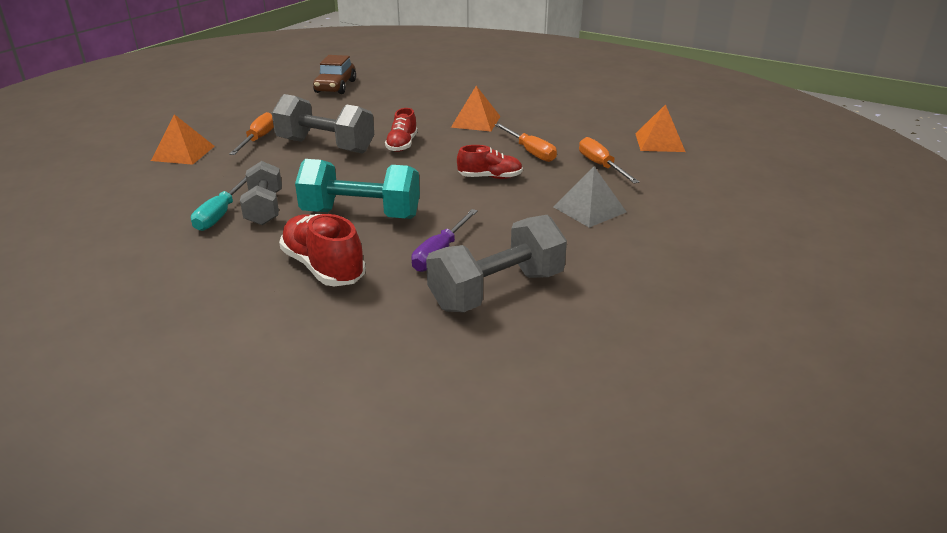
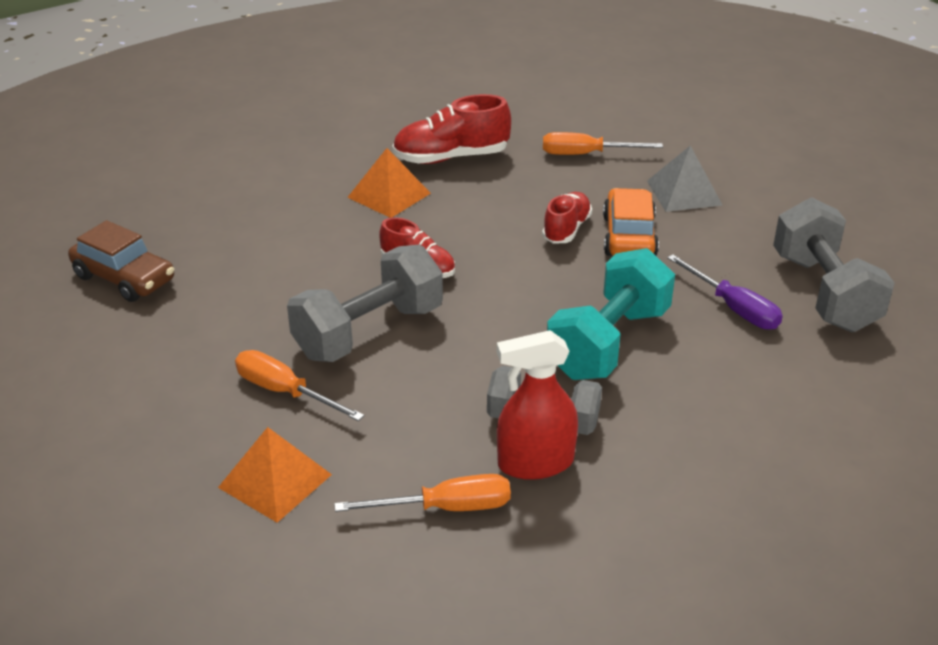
camera: 65 degrees left, 5 degrees up
(220, 214) = (535, 463): turquoise screwdriver -> red spray bottle
(323, 267) = (728, 396): red shoe -> red shoe (451, 157)
(502, 199) = (629, 236): none -> orange car
(530, 152) = (515, 185): orange screwdriver -> orange screwdriver (445, 508)
(659, 142) = (552, 103): orange pyramid -> none

